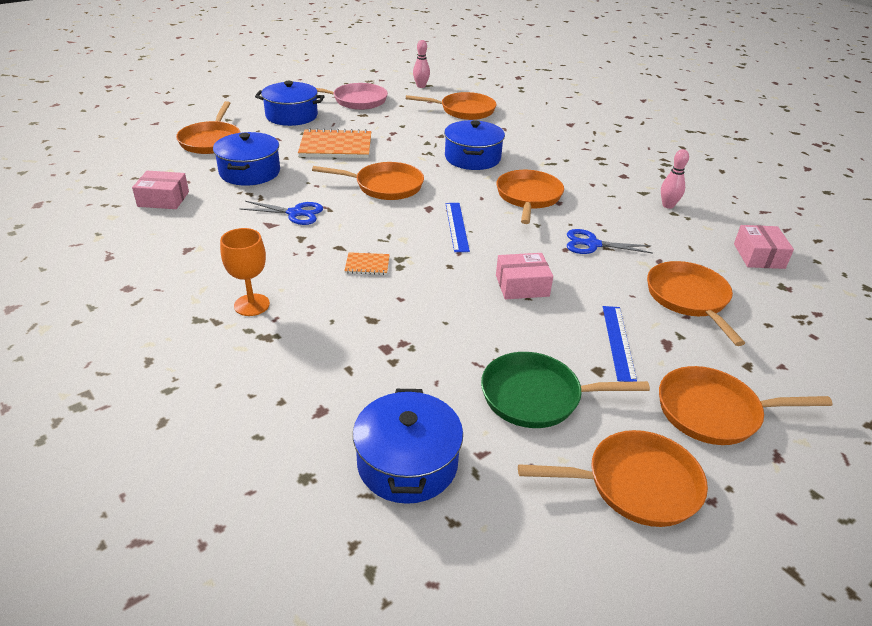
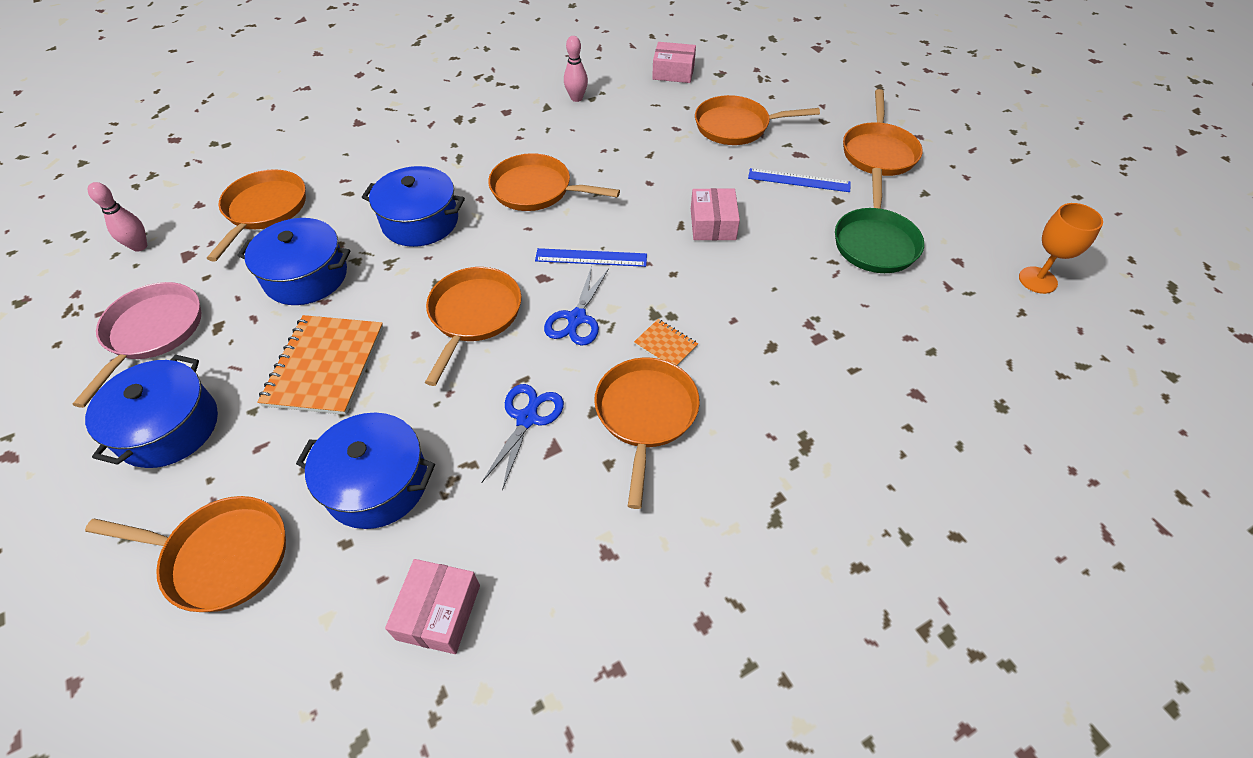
camera: 80 degrees left, 15 degrees up
(251, 305) = (745, 462): orange goblet -> orange goblet (1037, 280)
(367, 265) = (665, 345): orange notebook -> orange notebook turned 60 degrees counterclockwise
(407, 463) = (969, 334): blue pot -> blue pot (306, 276)
(592, 244) = (642, 162): blue scissors -> blue scissors (577, 318)
(636, 484) = (960, 208): orange pan -> orange pan (645, 415)

